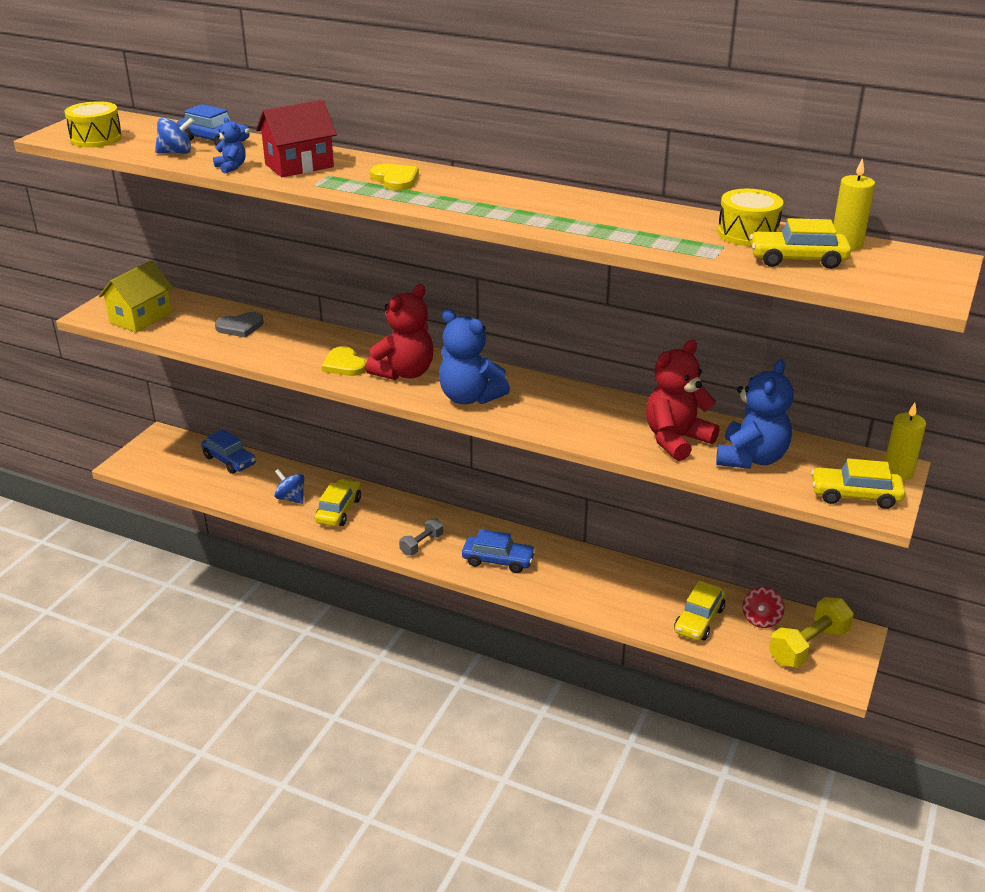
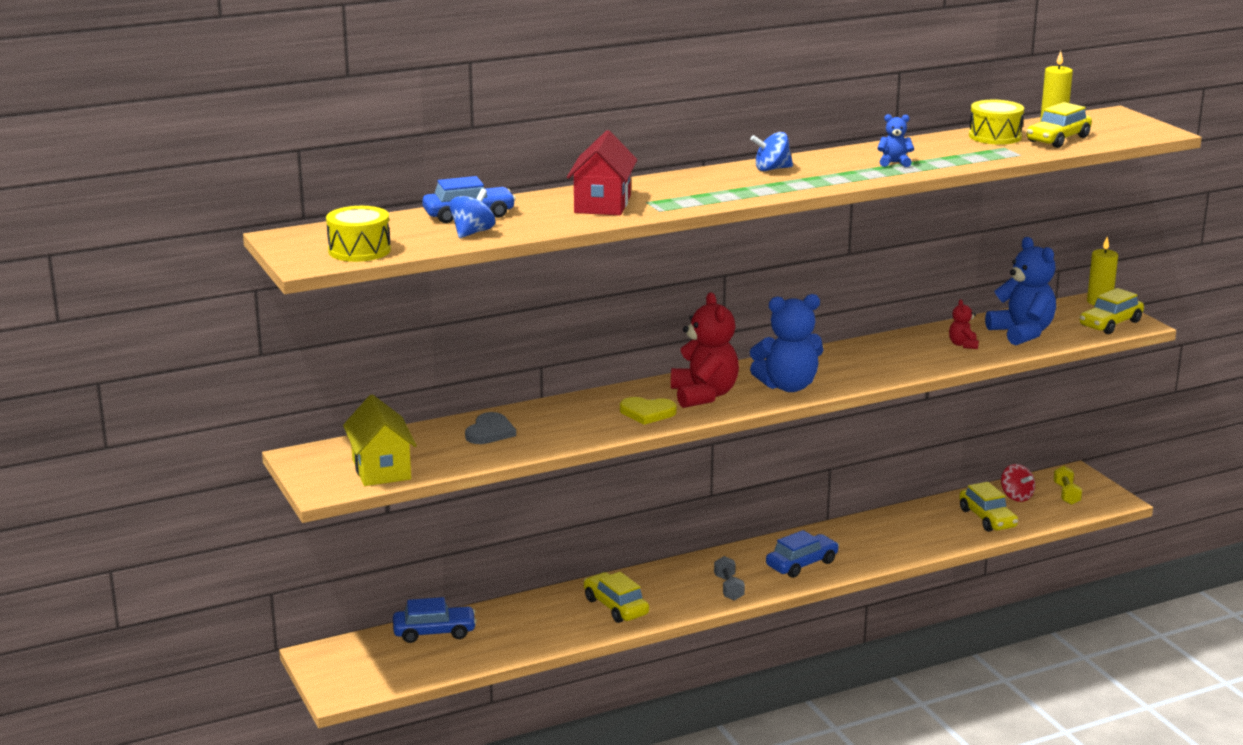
camera: 50 degrees left, 10 degrees down
(231, 167) = (557, 224): blue teddy bear -> blue teddy bear (894, 163)
(291, 498) = (557, 623): blue spinning top -> blue spinning top (771, 169)
(395, 180) = (702, 186): yellow heart -> none
(676, 440) = (963, 345): red teddy bear -> red teddy bear, size x0.47
(808, 646) = (1066, 494): yellow dumbbell -> yellow dumbbell, size x0.58

